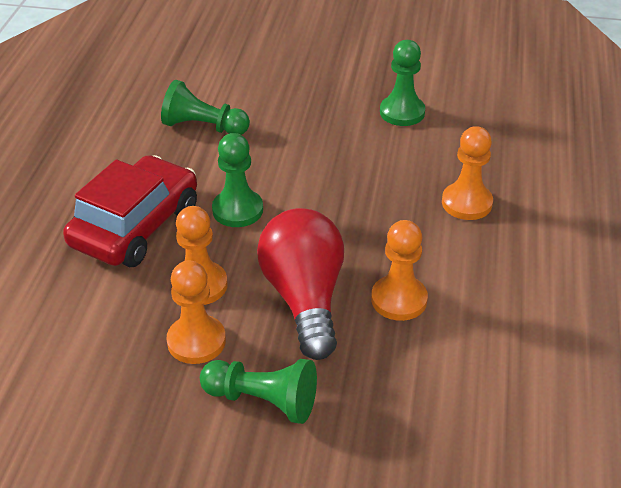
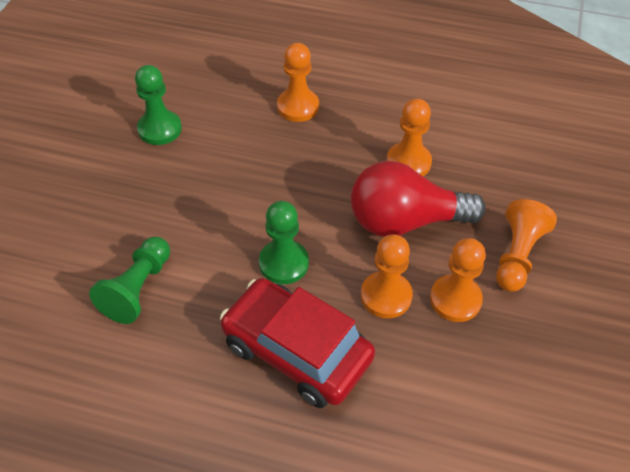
camera: 85 degrees left, 10 degrees up
(263, 401) = (517, 255): green pawn -> orange pawn

